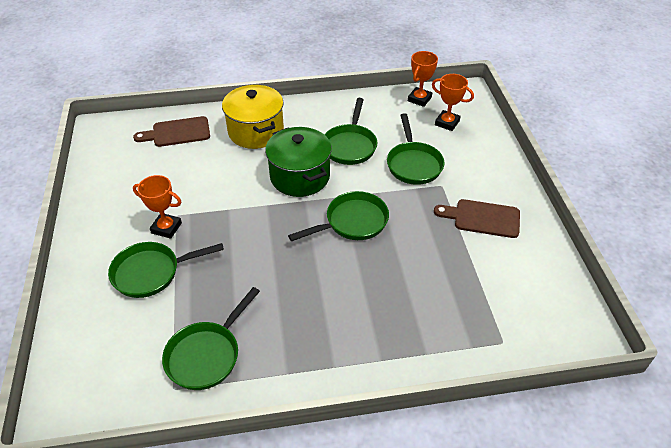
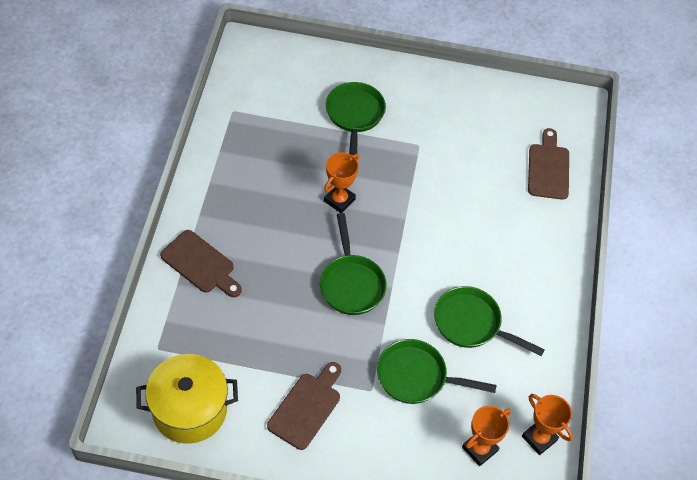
camera: 105 degrees right, 10 degrees up
(166, 228) = (405, 135): orange trophy -> orange trophy (339, 200)
(206, 355) = (252, 136): green pan -> none
(256, 131) = (527, 239): yellow pot -> yellow pot (189, 410)
(300, 176) = (436, 259): green pot -> none
(392, 342) = (200, 264): none -> brown cutting board

